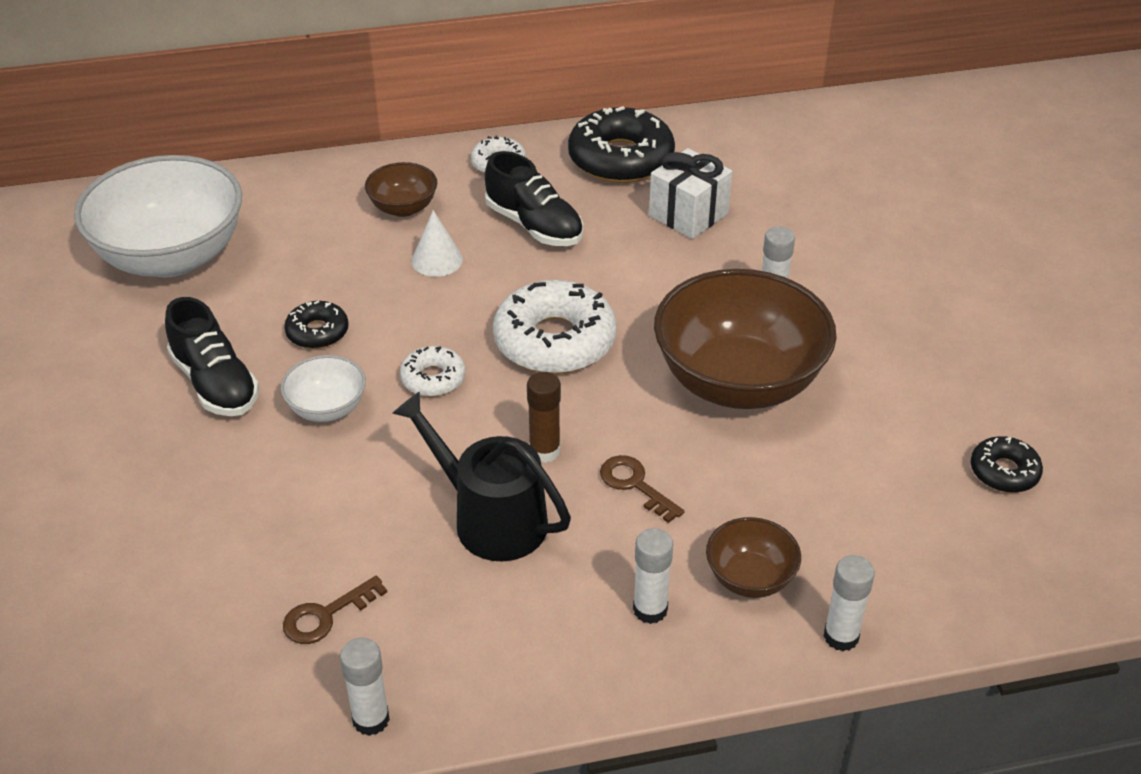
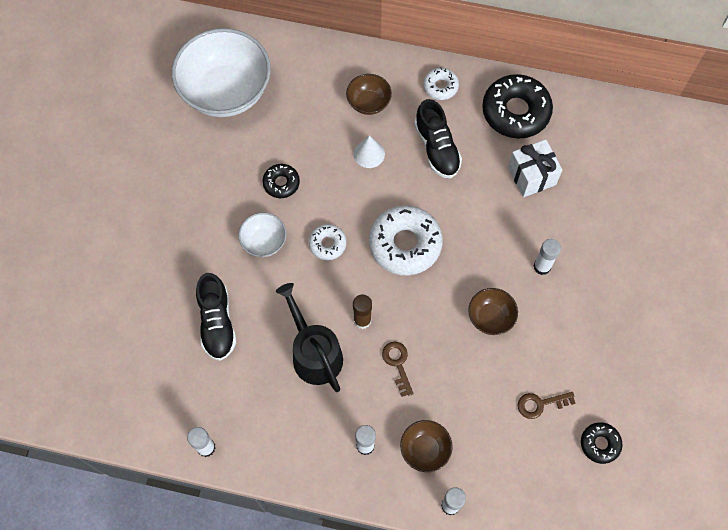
camera: 25 degrees right, 25 degrees up
(215, 383) = (214, 199): black shoe -> black shoe (217, 323)
(326, 615) = (210, 377): brown key -> brown key (540, 404)
(738, 381) = (490, 317): brown bowl -> brown bowl, size x0.47

